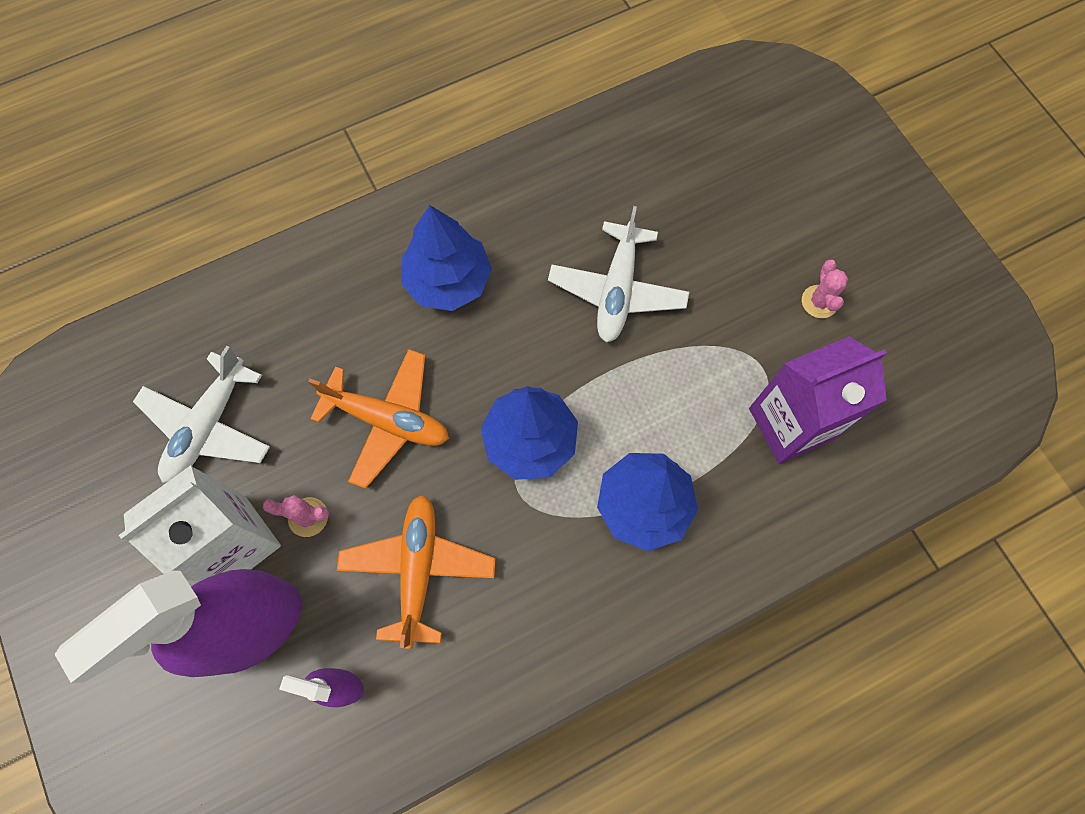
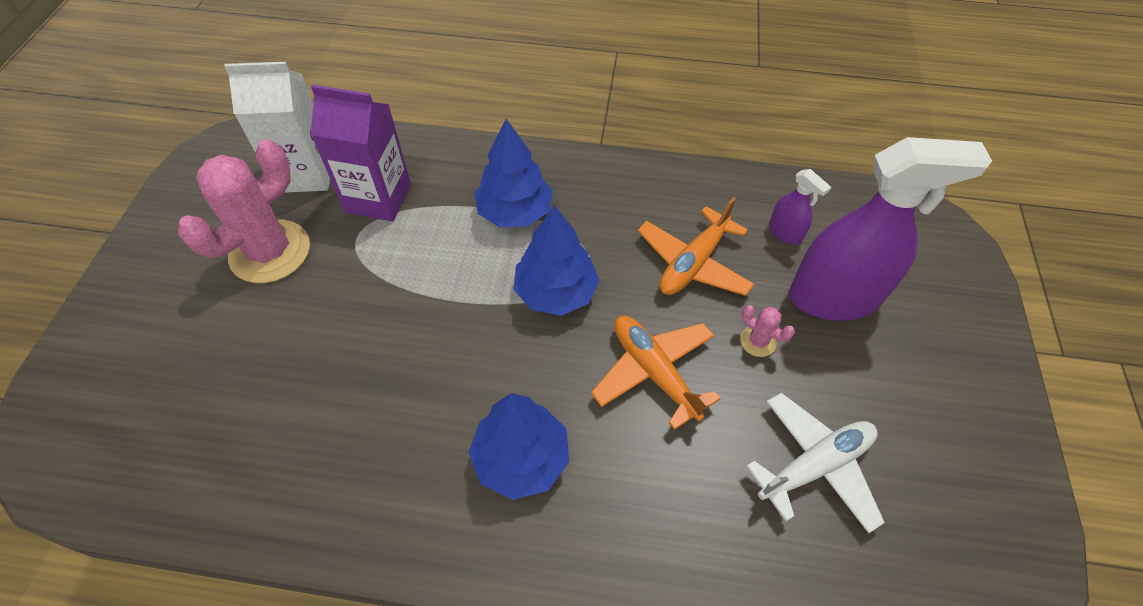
camera: 145 degrees left, 15 degrees down
(235, 541) = (825, 358): white carton -> white carton (306, 173)
(617, 290) = (394, 354): white plane -> none
(819, 302) = (270, 252): pink cactus -> pink cactus, size x2.39

